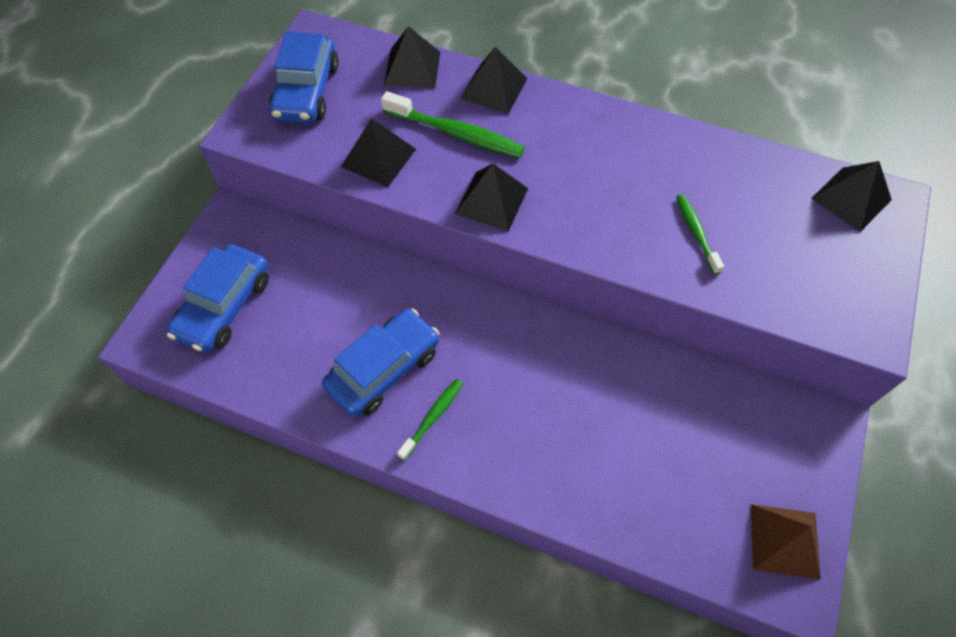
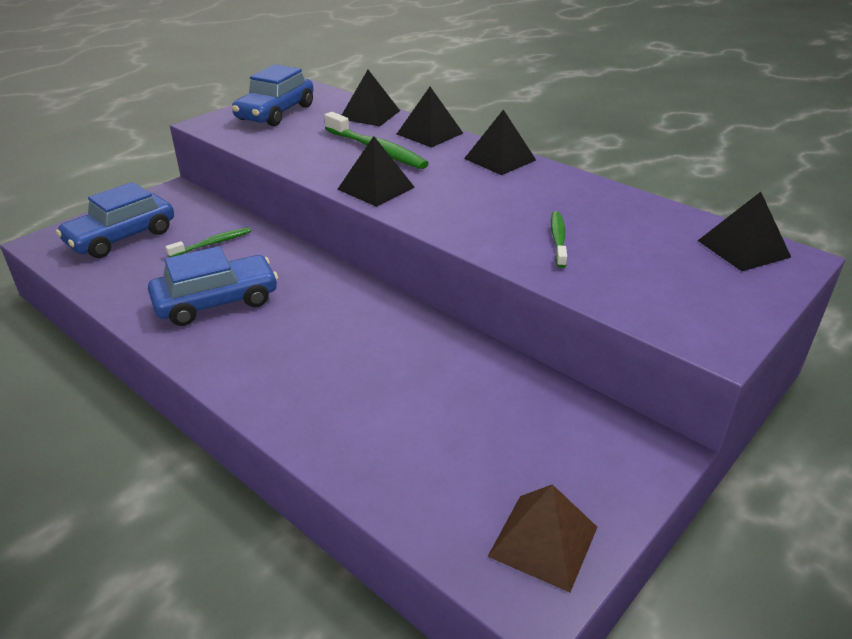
camera: 20 degrees right, 25 degrees down
(378, 158) = (300, 151): black pyramid -> black pyramid (500, 159)
(433, 417) = (233, 343): green toothbrush -> green toothbrush (213, 243)

